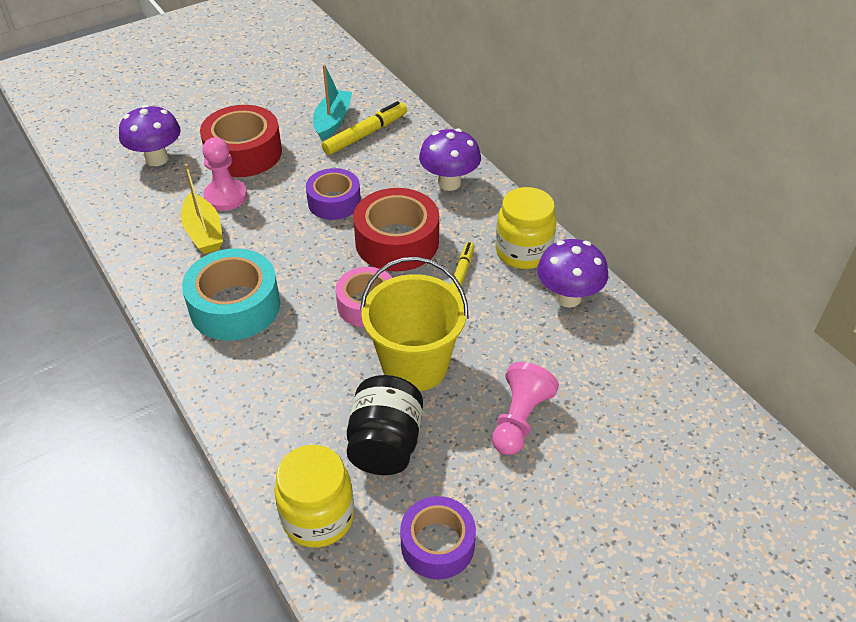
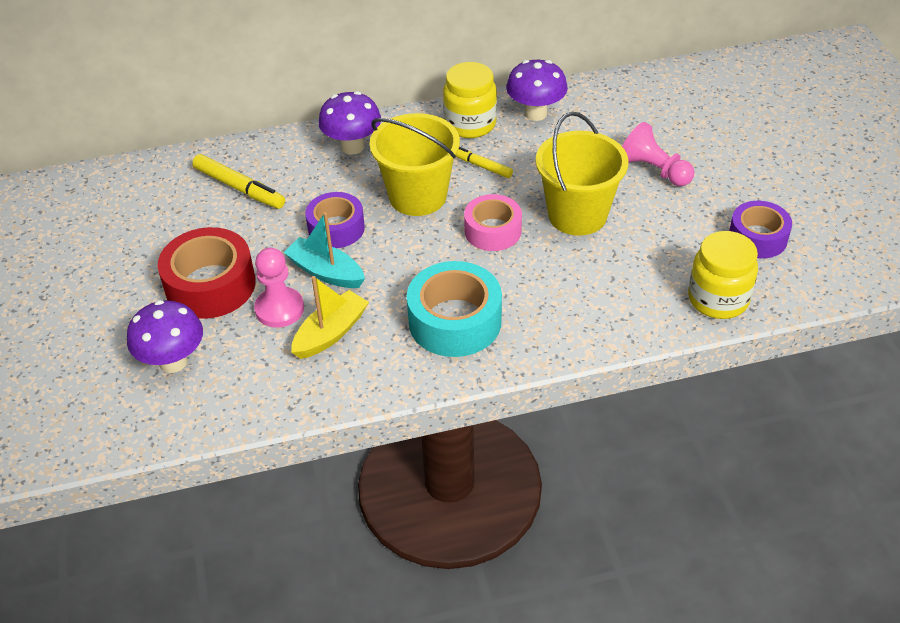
camera: 70 degrees left, 0 degrees up
(204, 233) = (331, 333): yellow boat -> yellow boat turned 45 degrees counterclockwise
(332, 121) = (199, 207): turquoise boat -> turquoise boat (326, 272)
(365, 134) = (239, 188): yellow marker -> yellow marker turned 150 degrees clockwise
(385, 444) = (656, 248): black jar -> none
(397, 241) = (418, 196): red tape -> yellow bucket

